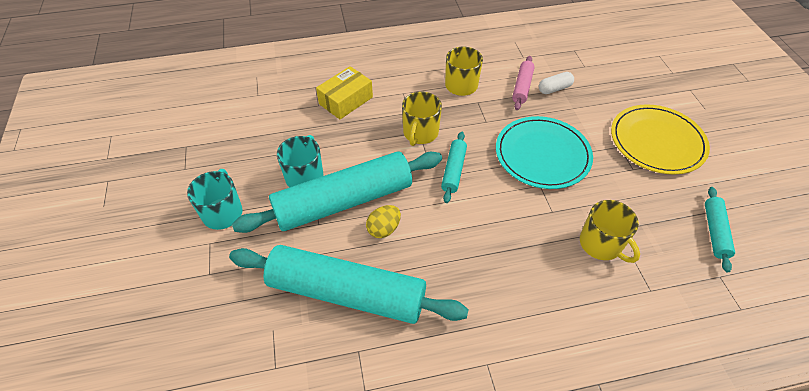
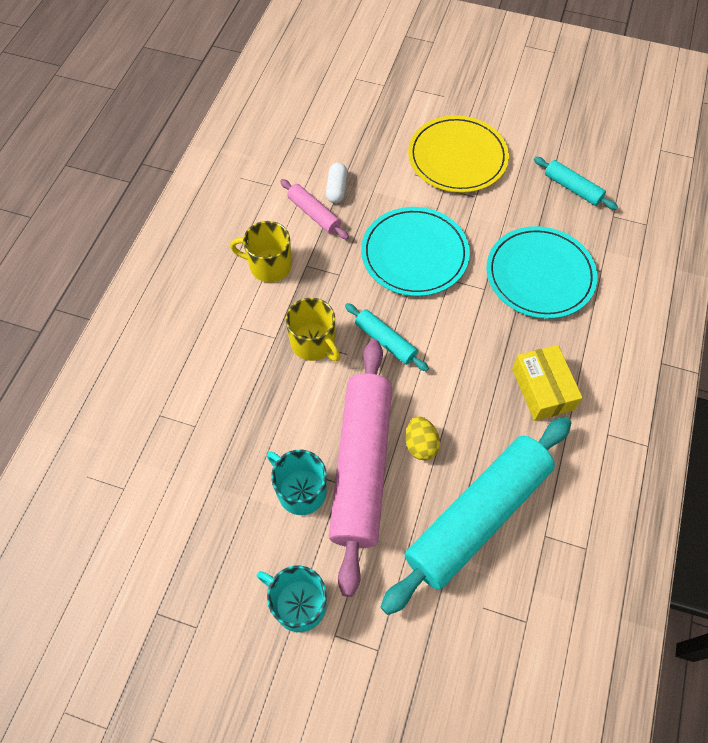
camera: 60 degrees left, 10 degrees up
(344, 201) = (361, 466): turquoise rolling pin -> pink rolling pin
(346, 100) = (209, 392): yellow box -> yellow box (542, 389)
(601, 244) = (540, 275): yellow mug -> turquoise plate

